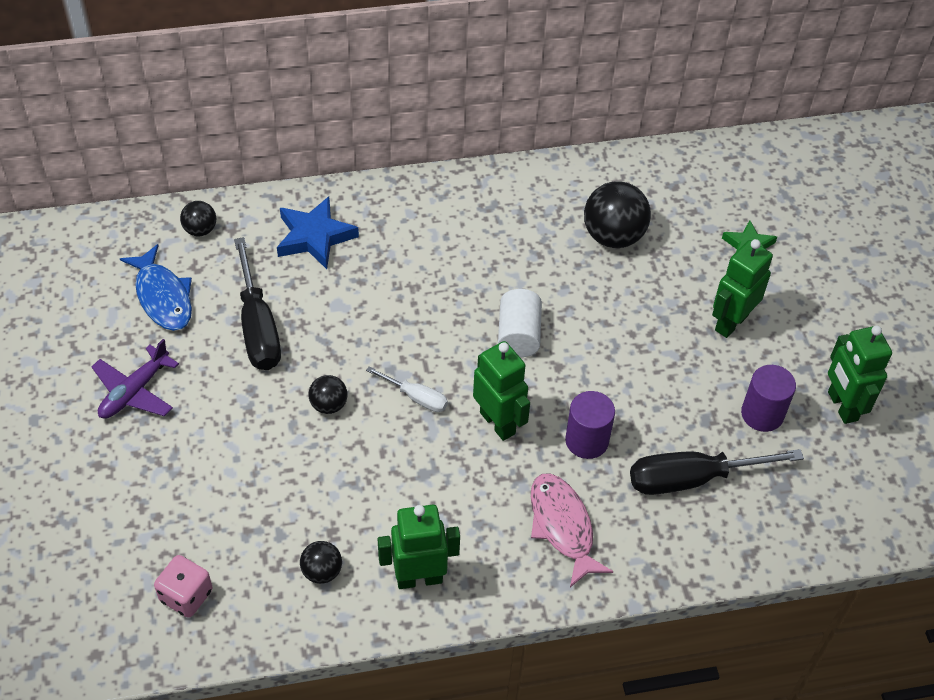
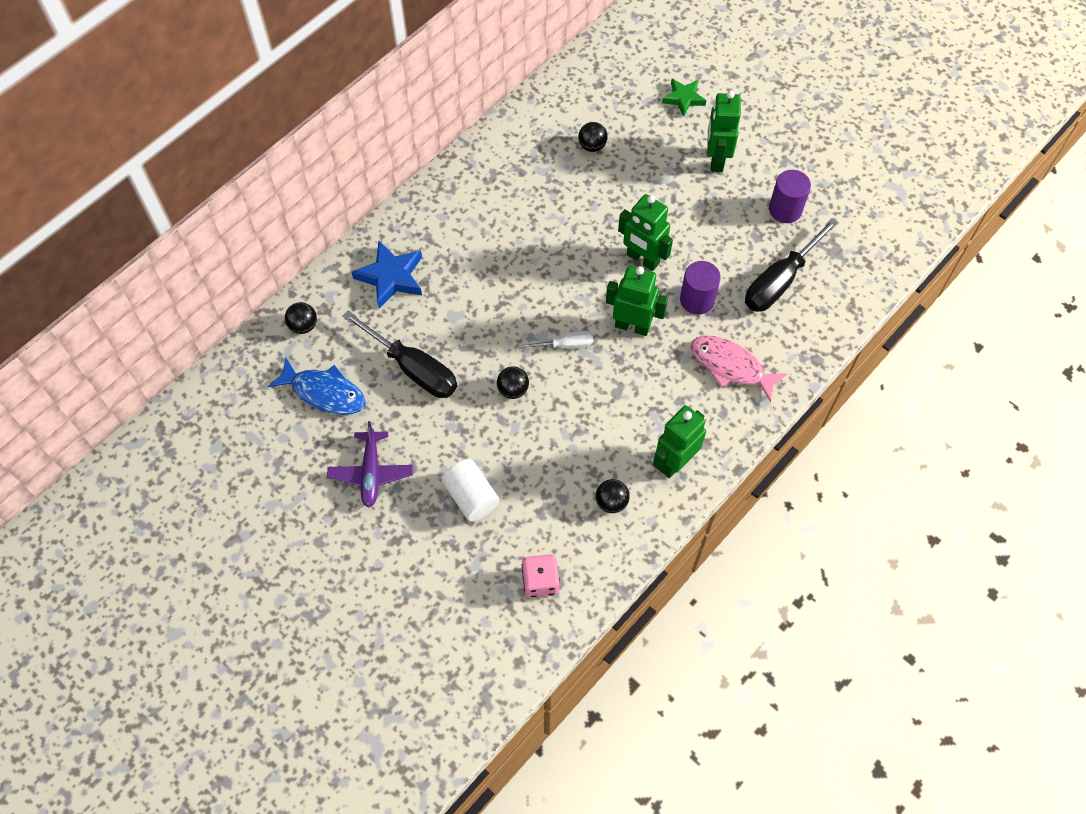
camera: 35 degrees left, 10 degrees up
(518, 335) = (592, 257): white cylinder -> white cylinder (471, 497)
(613, 236) = (592, 146): black ball -> black ball, size x0.54
(842, 406) = (826, 173): green robot -> green robot (642, 259)

